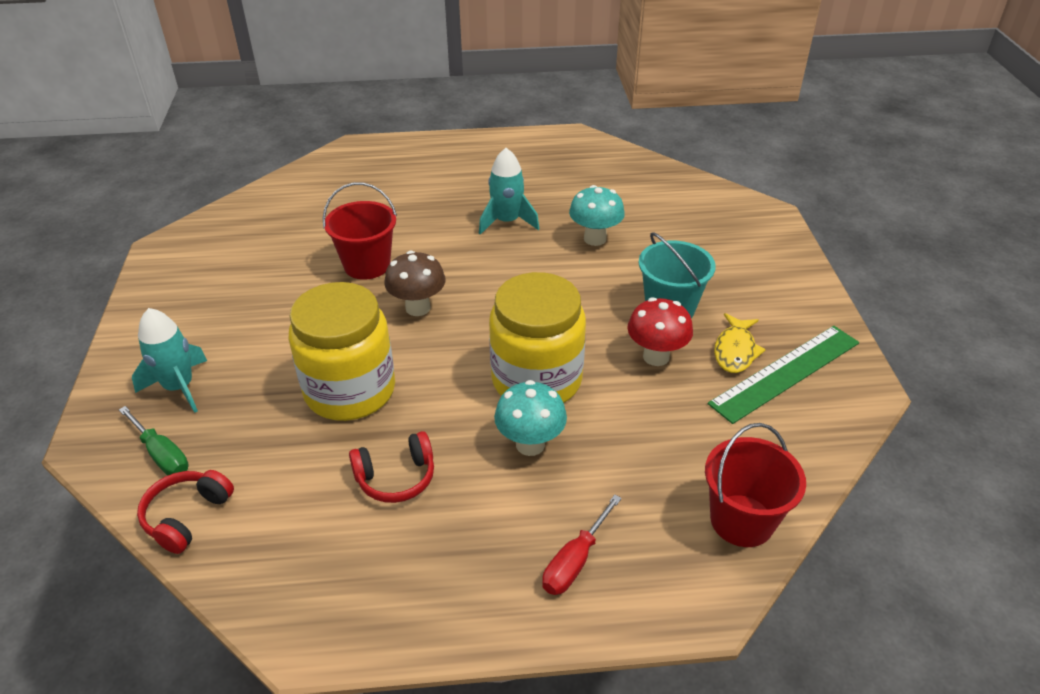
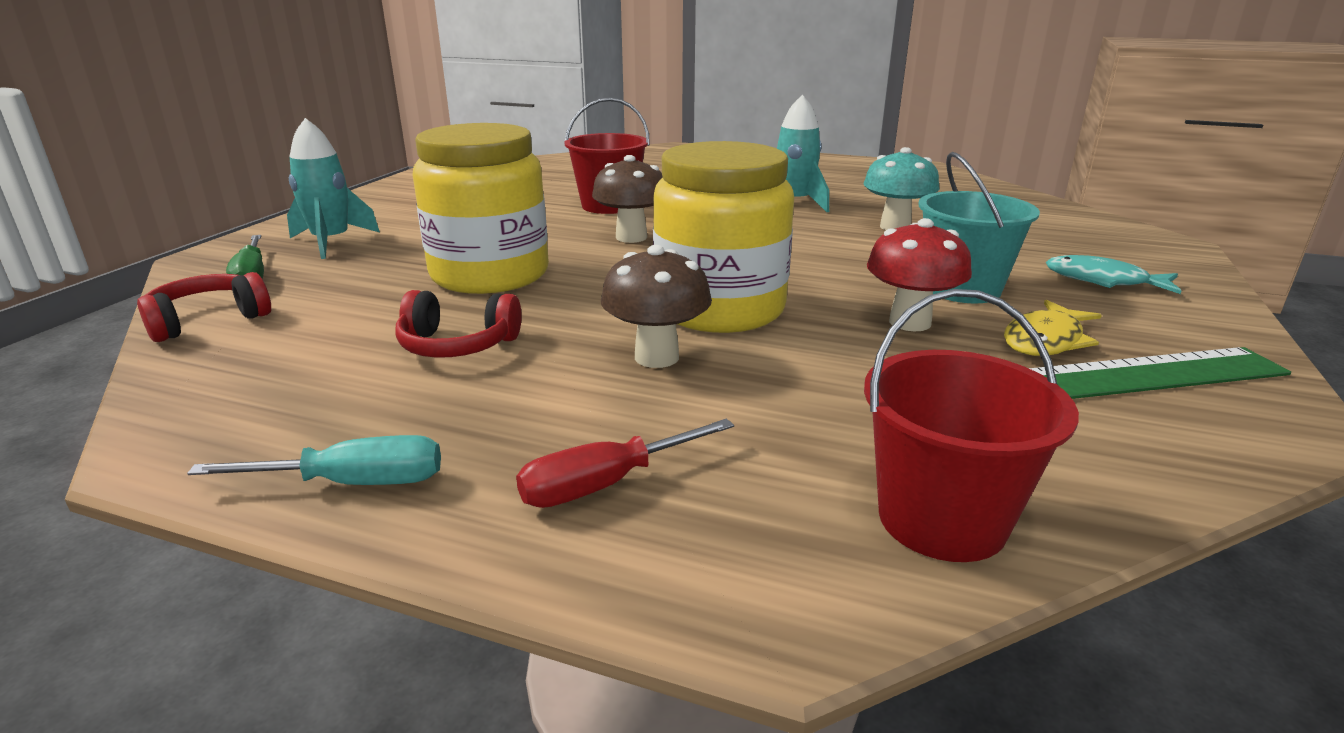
camera: 25 degrees right, 15 degrees down
(441, 616) = (352, 483): none -> turquoise screwdriver
(530, 444) = (656, 357): turquoise mushroom -> brown mushroom
(745, 273) = (1102, 281): none -> turquoise fish

